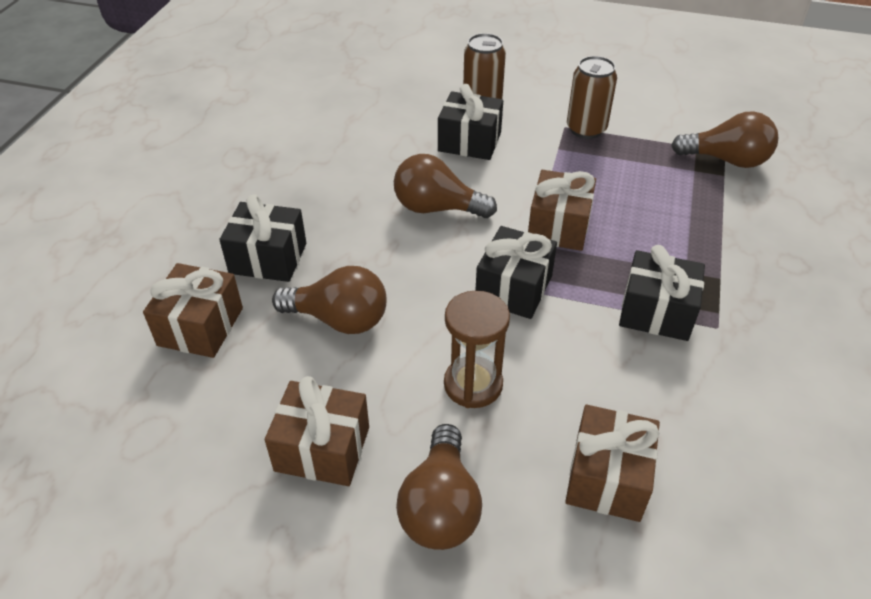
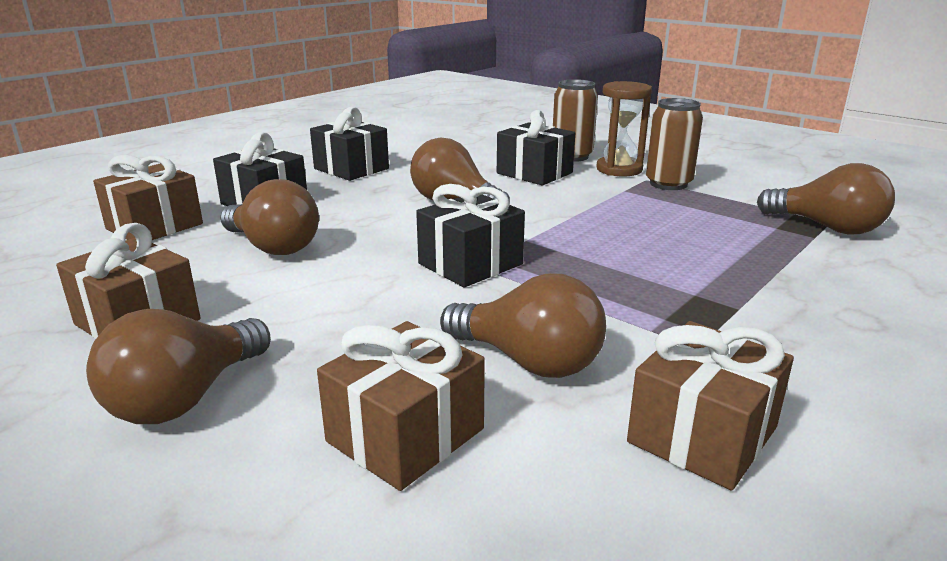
camera: 25 degrees right, 20 degrees down
(473, 384) = (343, 317): brown hourglass -> brown hourglass (619, 169)
(559, 226) = (569, 235): brown gift -> brown gift (702, 435)
(630, 382) = (528, 361): none -> brown light bulb
(656, 312) = (623, 315): black gift -> black gift (351, 169)

